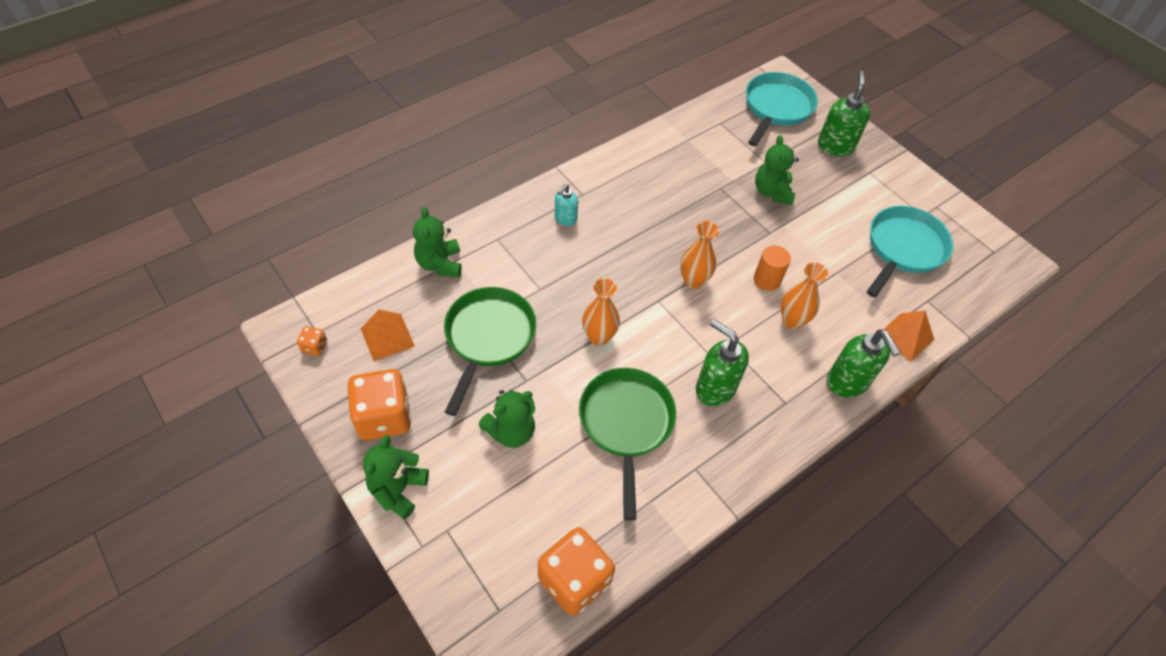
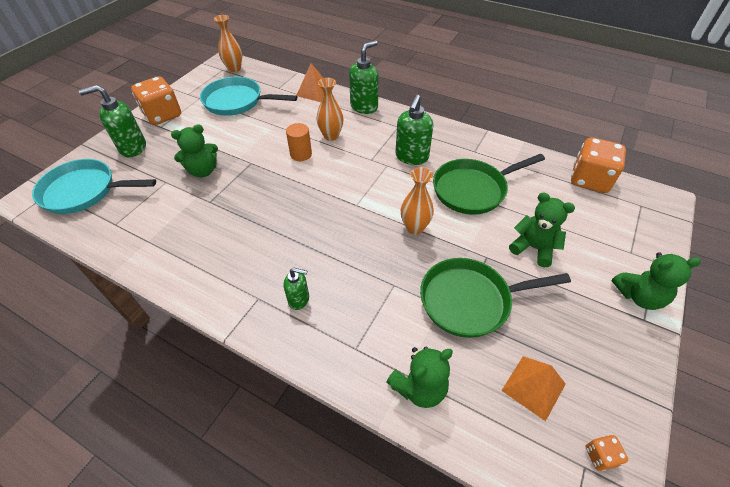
camera: 110 degrees left, 5 degrees down
(384, 417) = (601, 340): orange dice -> orange dice (163, 115)
(565, 219) = (299, 299): turquoise soap dispenser -> green soap dispenser
(693, 281) = (324, 191): orange vase -> orange vase (234, 69)

